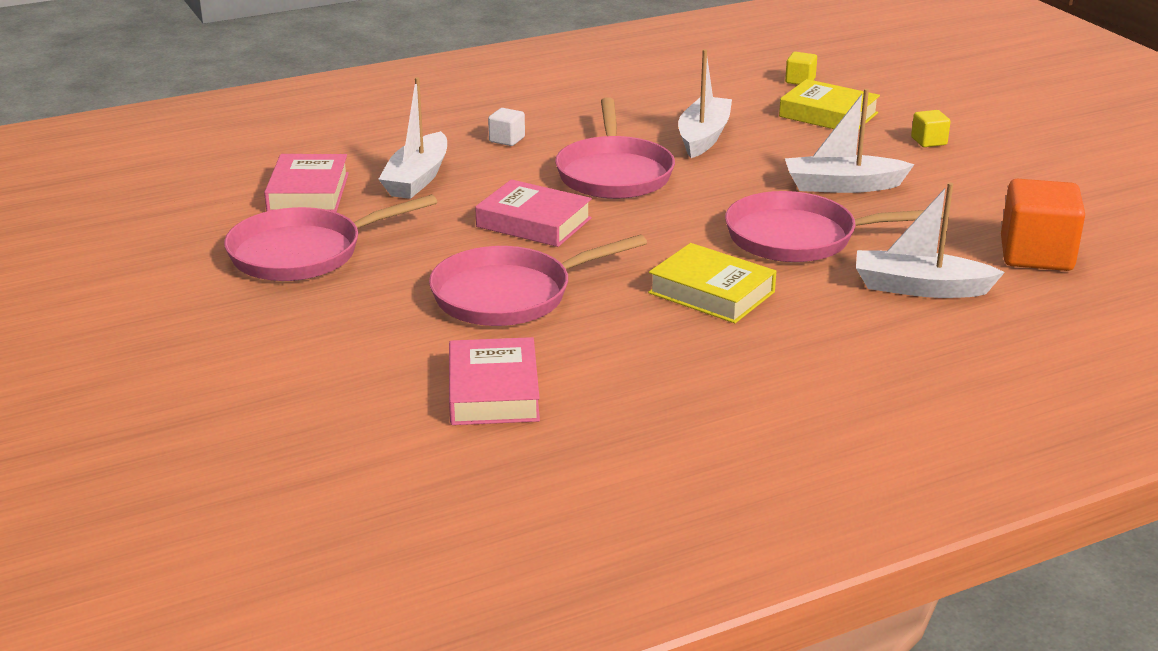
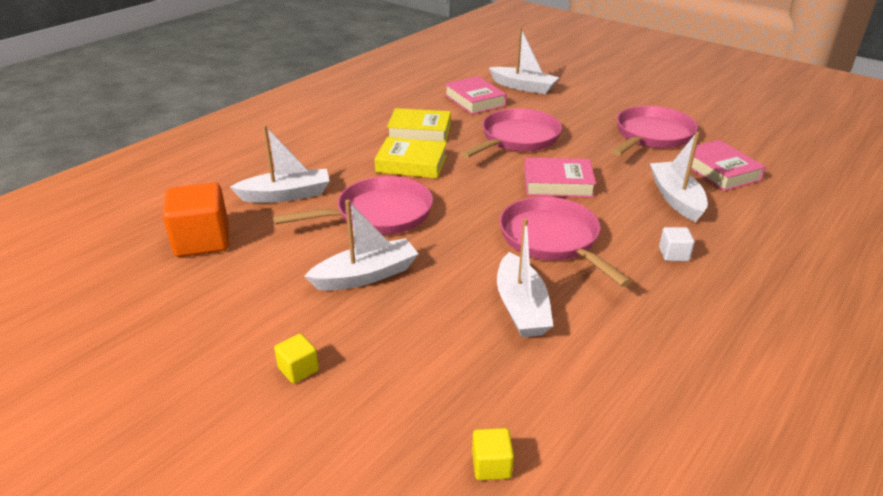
camera: 155 degrees right, 5 degrees up
(358, 402) = (523, 87): none -> white boat
(828, 115) = (421, 389): yellow book -> yellow book (419, 131)

